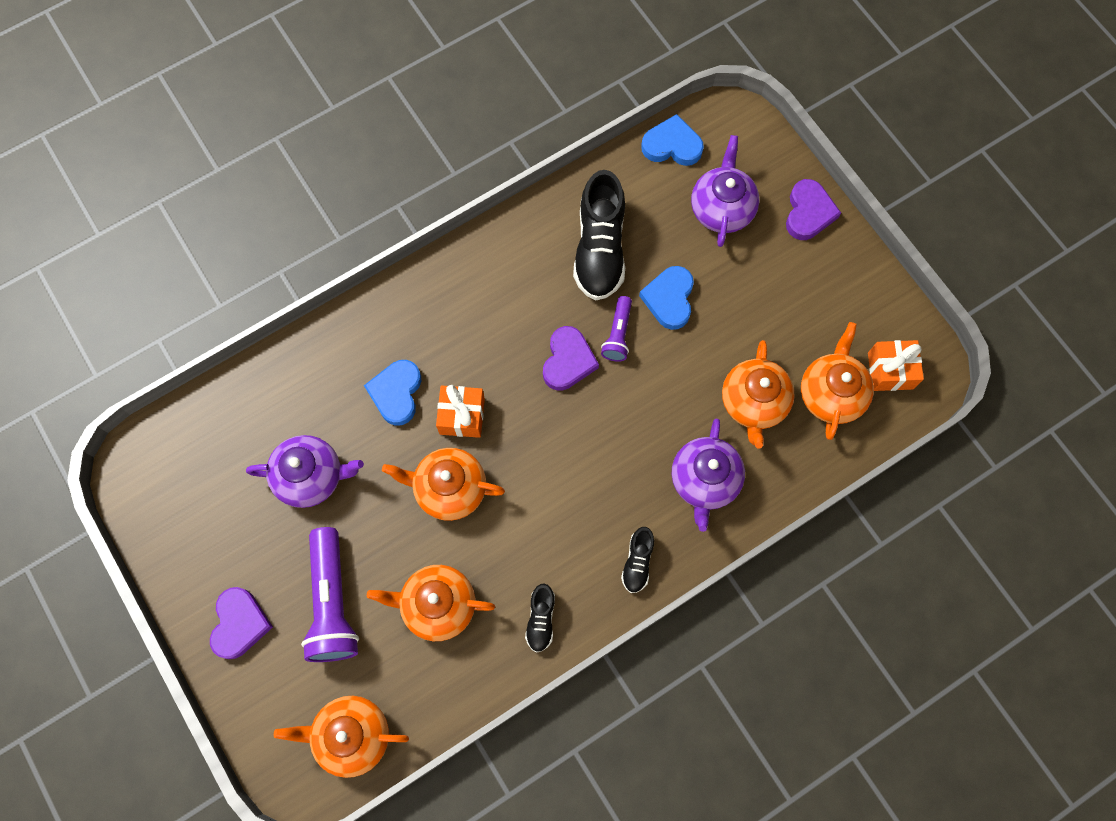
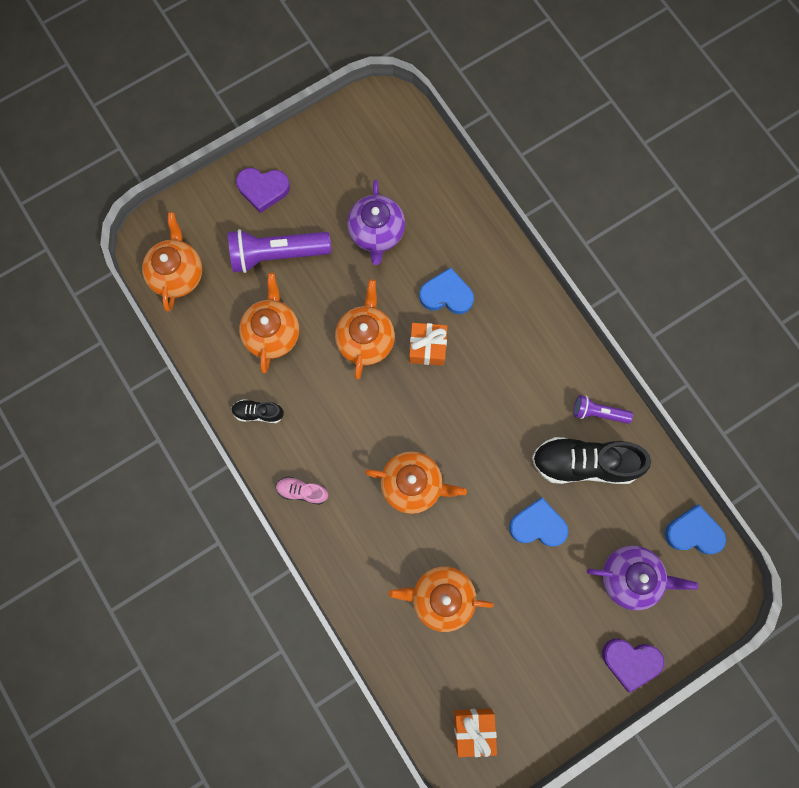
camera: 90 degrees right, 5 degrees up
(568, 361) = (477, 435): purple heart -> none
(618, 334) = (502, 478): purple flashlight -> purple flashlight (598, 413)
(637, 562) = (302, 491): black shoe -> pink shoe
(672, 145) = (693, 532): blue heart -> blue heart turned 90 degrees counterclockwise
(704, 480) = (371, 550): purple teapot -> none
(831, 393) = (450, 670): orange teapot -> orange teapot (413, 484)

